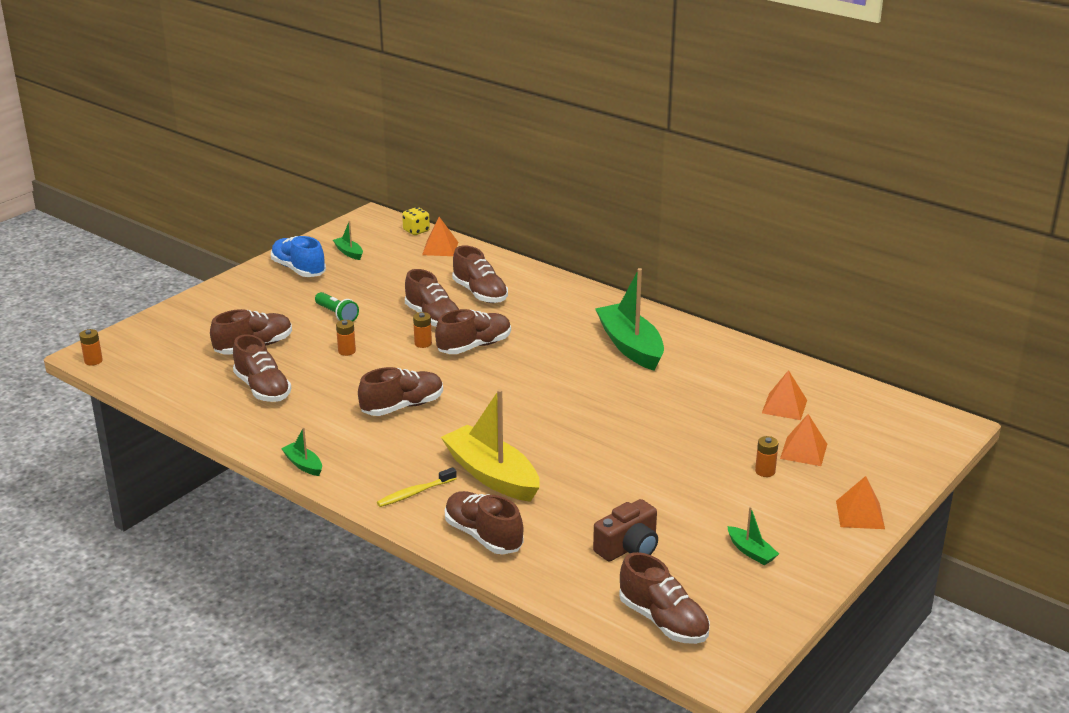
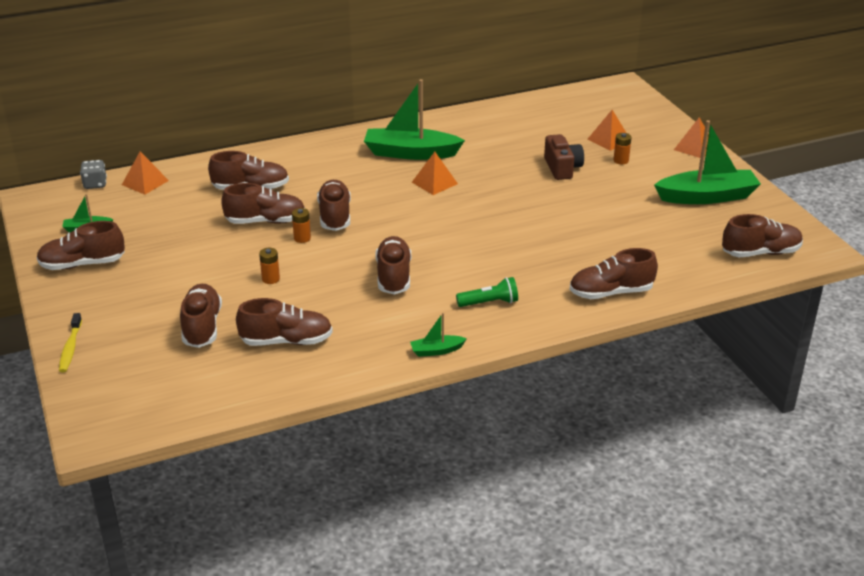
camera: 60 degrees left, 5 degrees up
(93, 361) = (111, 436): orange battery -> none
(298, 269) = (82, 264): blue shoe -> brown shoe
(337, 314) = (198, 266): green flashlight -> green flashlight (489, 303)
(414, 493) = (528, 307): yellow toothbrush -> yellow toothbrush (70, 348)
(416, 231) = (95, 184): yellow dice -> grey dice
(491, 475) = (533, 265): yellow boat -> none
(628, 547) = (669, 238): brown camera -> brown camera (562, 168)
(751, 552) = (707, 197): green boat -> green boat, size x2.22
(784, 406) = (550, 127): orange pyramid -> orange pyramid (434, 183)

